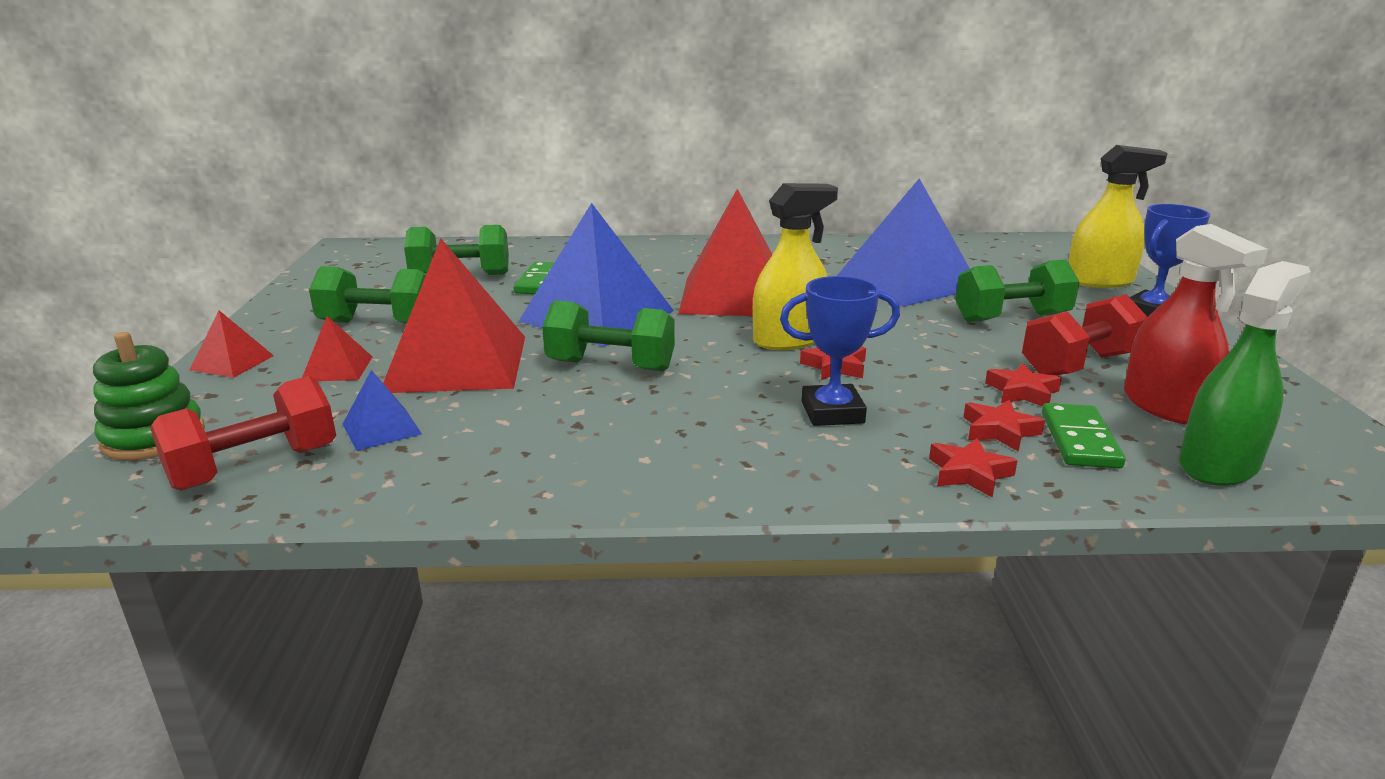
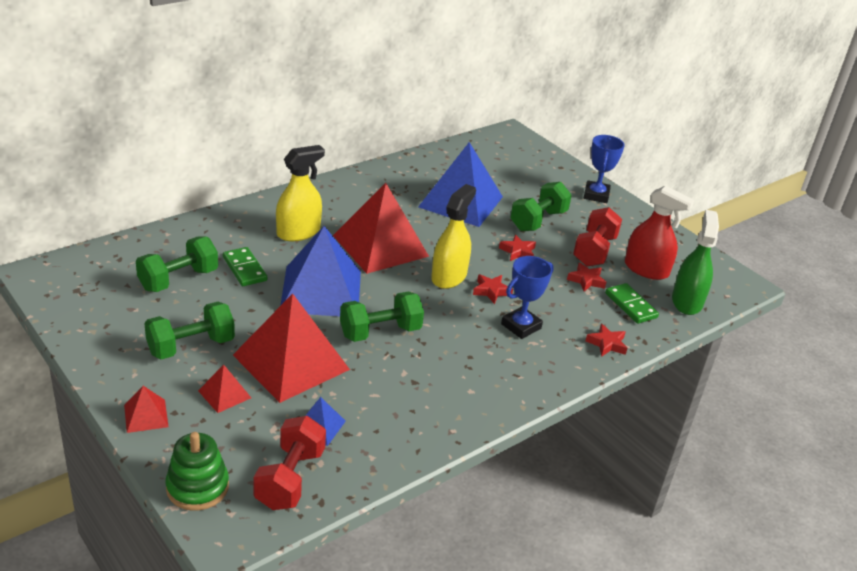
camera: 40 degrees left, 10 degrees up
(999, 431) = (597, 312): red star -> red star (518, 251)
(1099, 281) = (554, 172): yellow spray bottle -> yellow spray bottle (298, 232)

